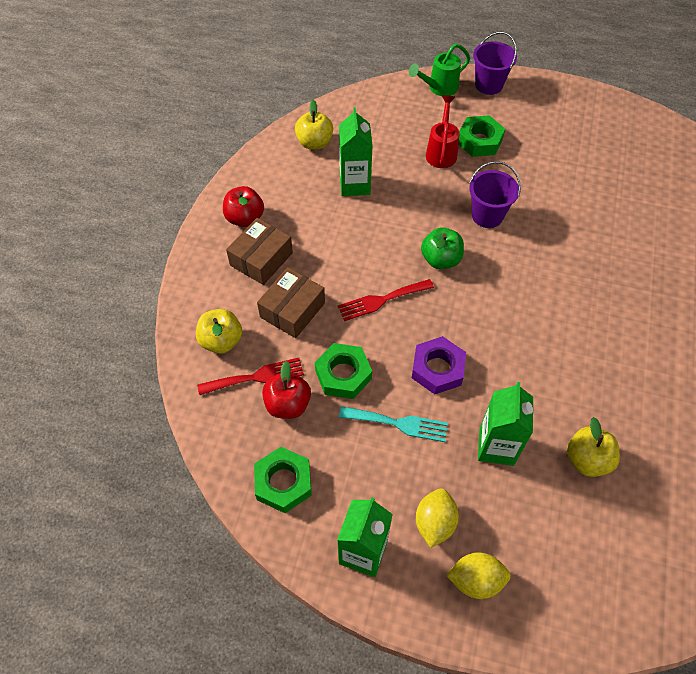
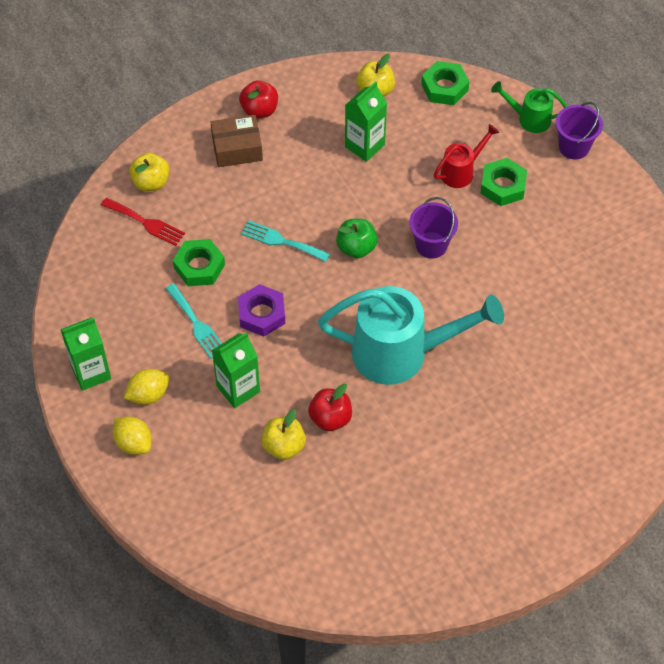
camera: 45 degrees right, 0 degrees up
(283, 482) = (91, 297): green nut -> green nut (444, 87)
(288, 404) = (145, 255): red apple -> red apple (330, 418)
(292, 310) = (217, 199): brown box -> none
(381, 300) = (281, 241): red fork -> turquoise fork
(568, 308) = (401, 353): none -> turquoise watering can

